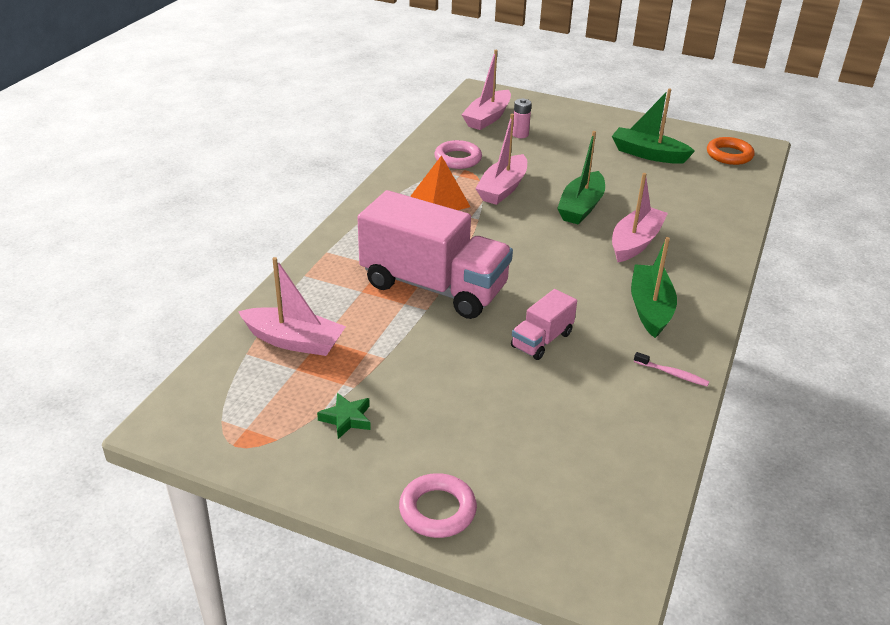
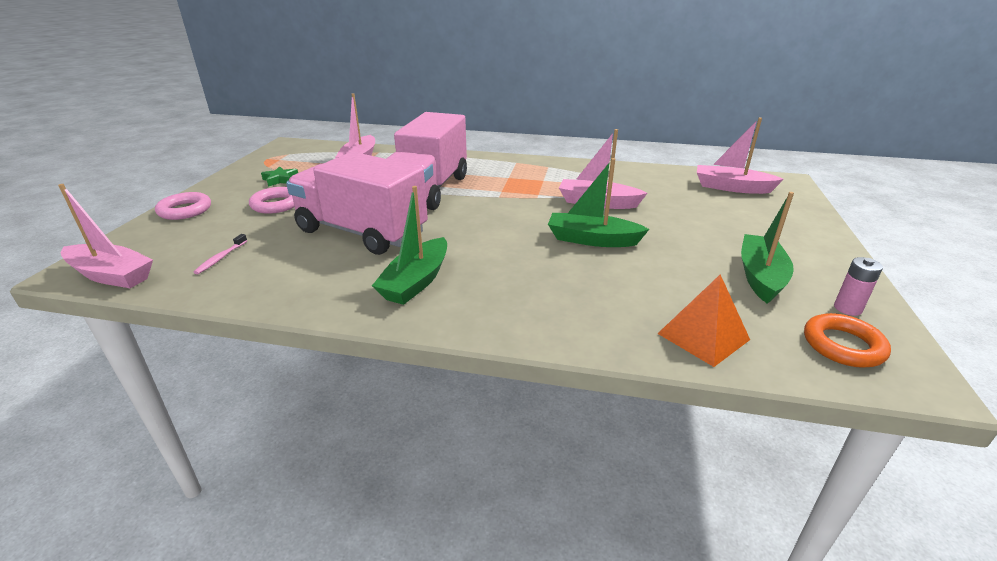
camera: 80 degrees right, 5 degrees down
(440, 201) = (555, 182): orange pyramid -> orange pyramid (703, 336)
(458, 159) = (634, 182): pink ring -> pink ring (276, 204)
(520, 134) = (715, 203): pink battery -> pink battery (847, 308)
(542, 340) = (361, 232): pink truck -> pink truck, size x2.14
(635, 242) = (539, 271): pink boat -> pink boat (111, 275)
(650, 308) = (416, 281): green boat -> green boat turned 120 degrees clockwise
(672, 374) = (308, 294): pink toothbrush -> pink toothbrush (221, 258)

